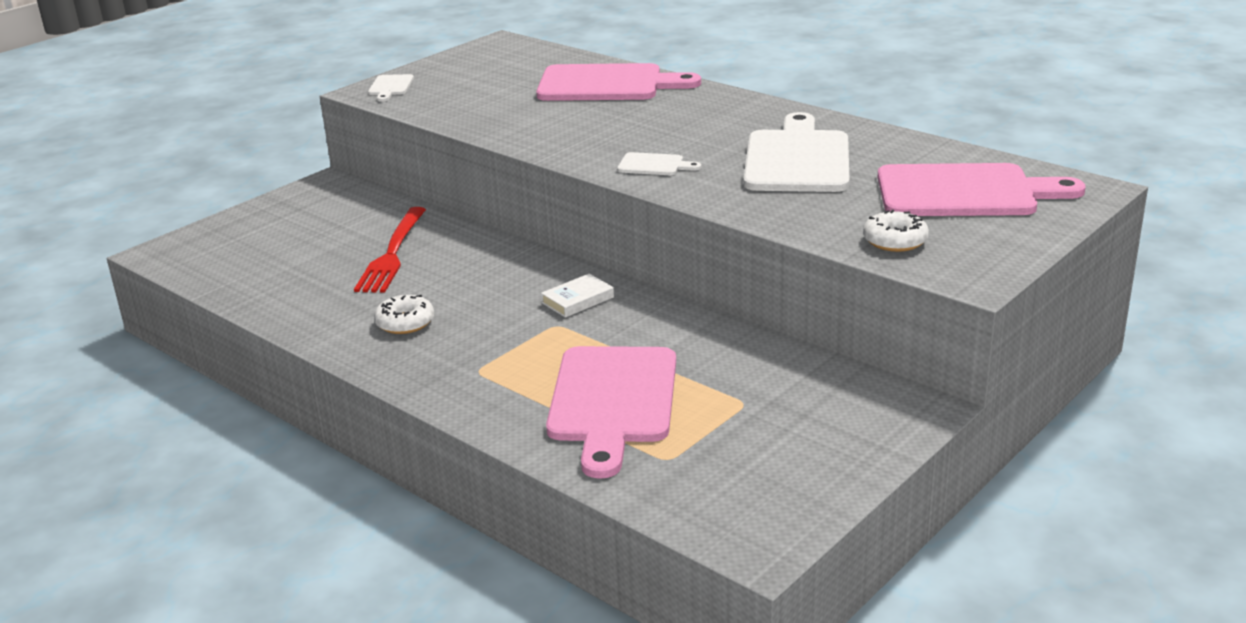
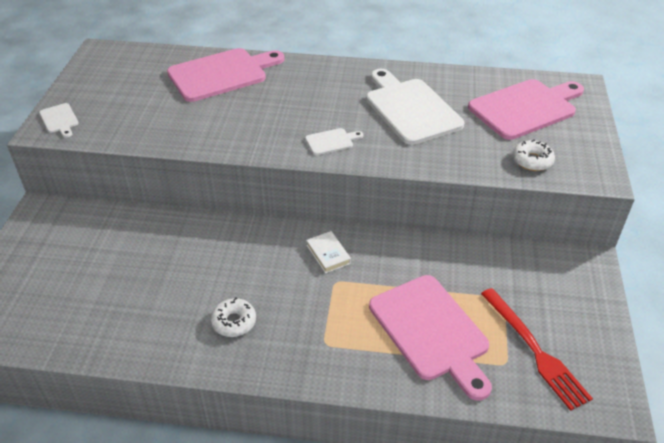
camera: 35 degrees left, 15 degrees up
(392, 253) = (160, 260): red fork -> red fork (534, 350)
(577, 300) = (328, 254): white book -> white book turned 45 degrees counterclockwise

